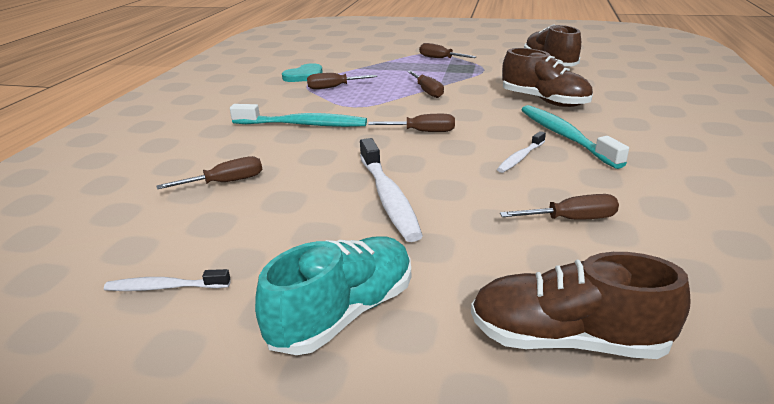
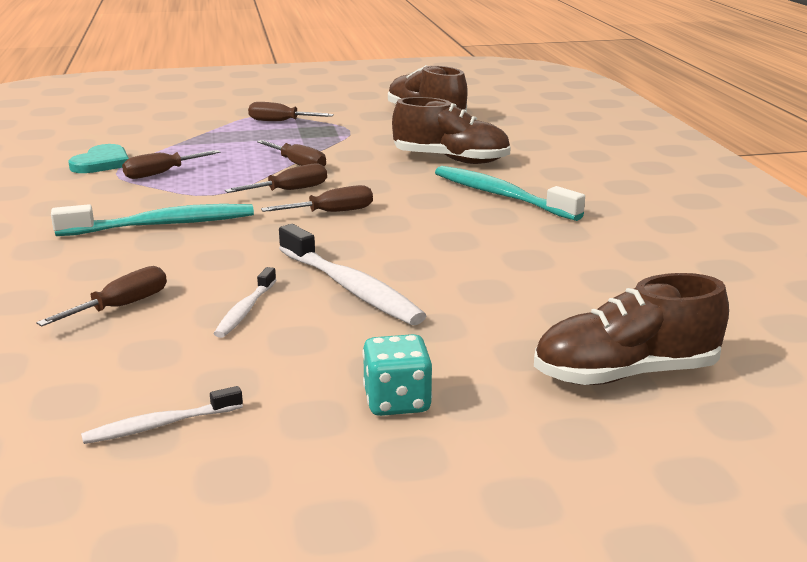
camera: 25 degrees left, 5 degrees down
(343, 313) = (397, 402): turquoise shoe -> turquoise dice
(520, 158) = (468, 224): white toothbrush -> white toothbrush (245, 310)
(572, 219) = (563, 275): brown screwdriver -> brown screwdriver (290, 190)

